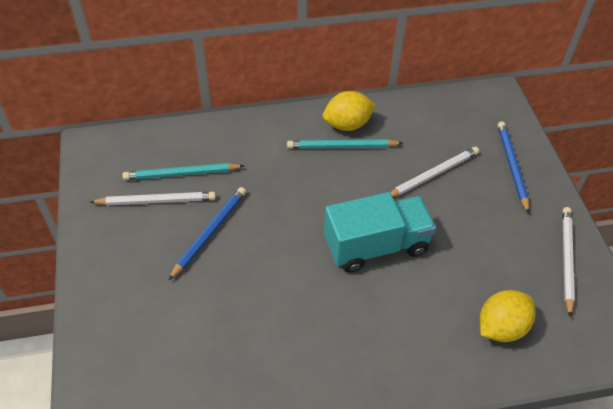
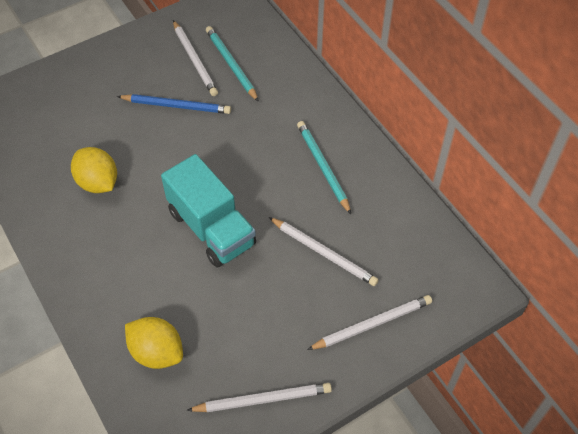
camera: 70 degrees right, 5 degrees up
(347, 124) = (355, 163): yellow lemon -> yellow lemon (98, 182)
(512, 166) = (372, 324): blue pencil -> white pencil

